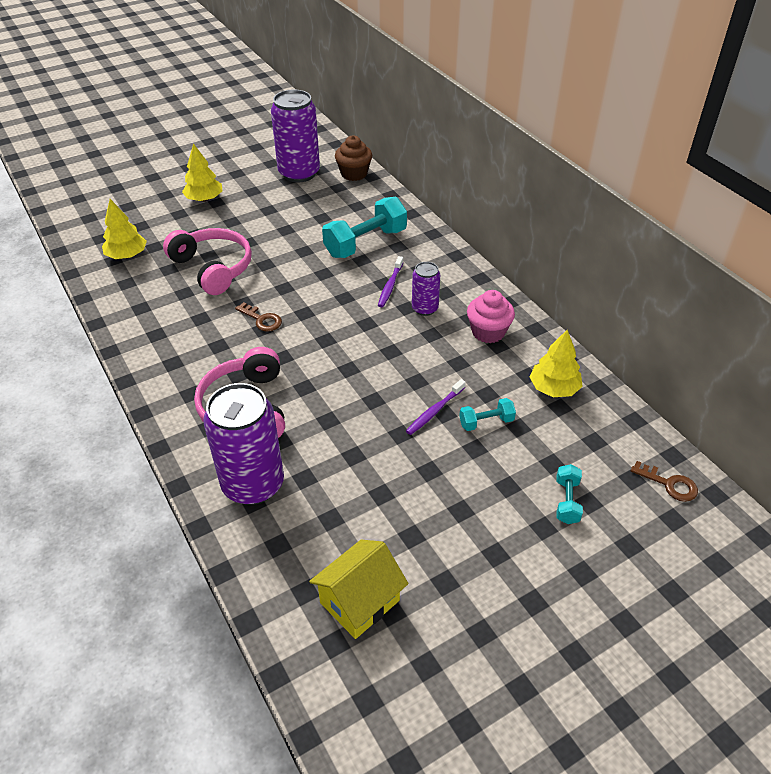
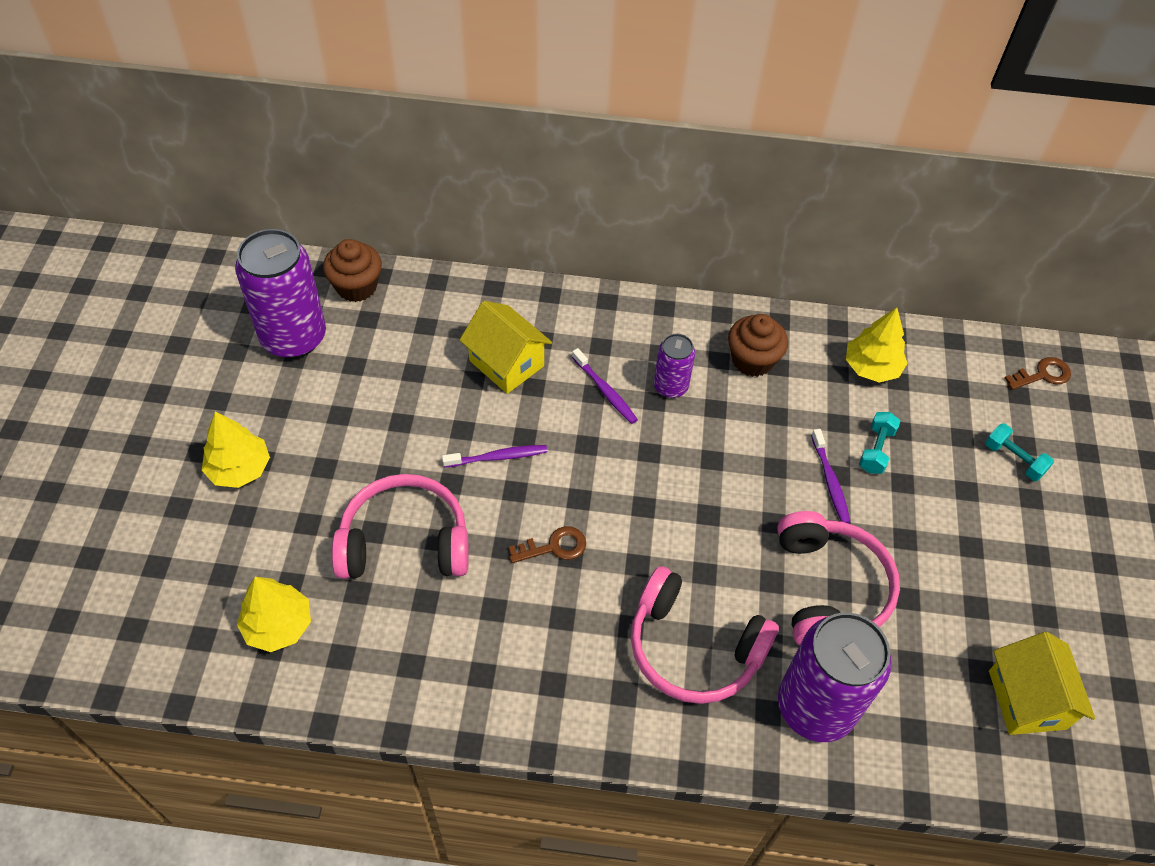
camera: 55 degrees left, 10 degrees up
(299, 271) = (498, 457): none -> purple toothbrush
(349, 449) = (829, 589): none -> pink headphones
(365, 243) = (506, 363): turquoise dumbbell -> yellow house
(488, 332) = (752, 360): pink cupcake -> brown cupcake

